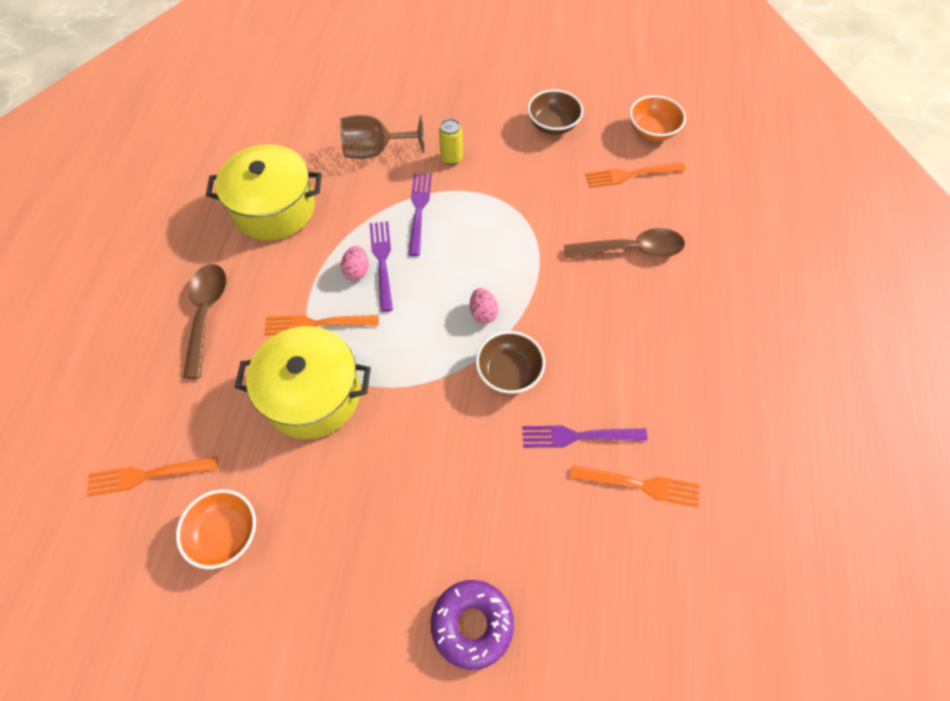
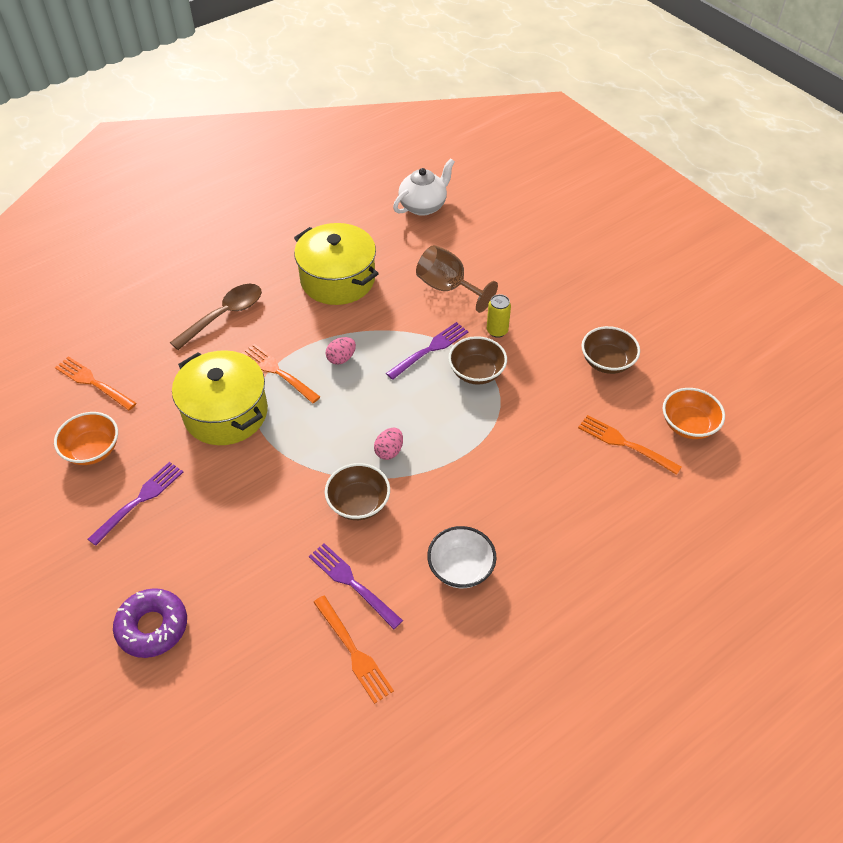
camera: 45 degrees right, 10 degrees down
(275, 98) = (423, 206): none -> white teapot
(382, 261) = (365, 365): purple fork -> purple fork (140, 500)
(474, 201) = (476, 372): none -> brown bowl
(632, 250) = (553, 497): brown spoon -> none
(635, 354) = (461, 568): none -> white bowl

